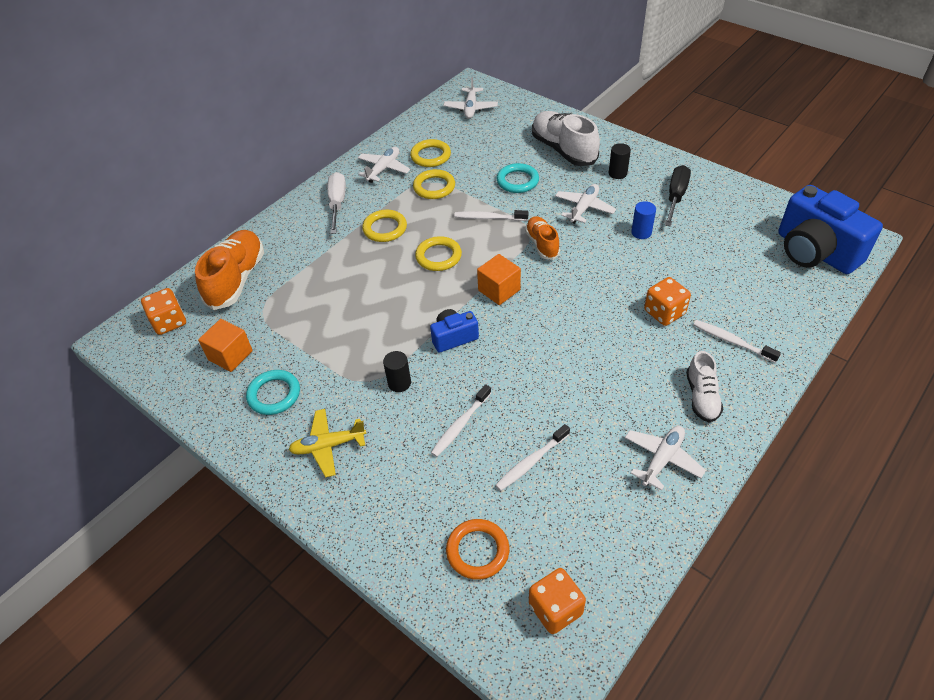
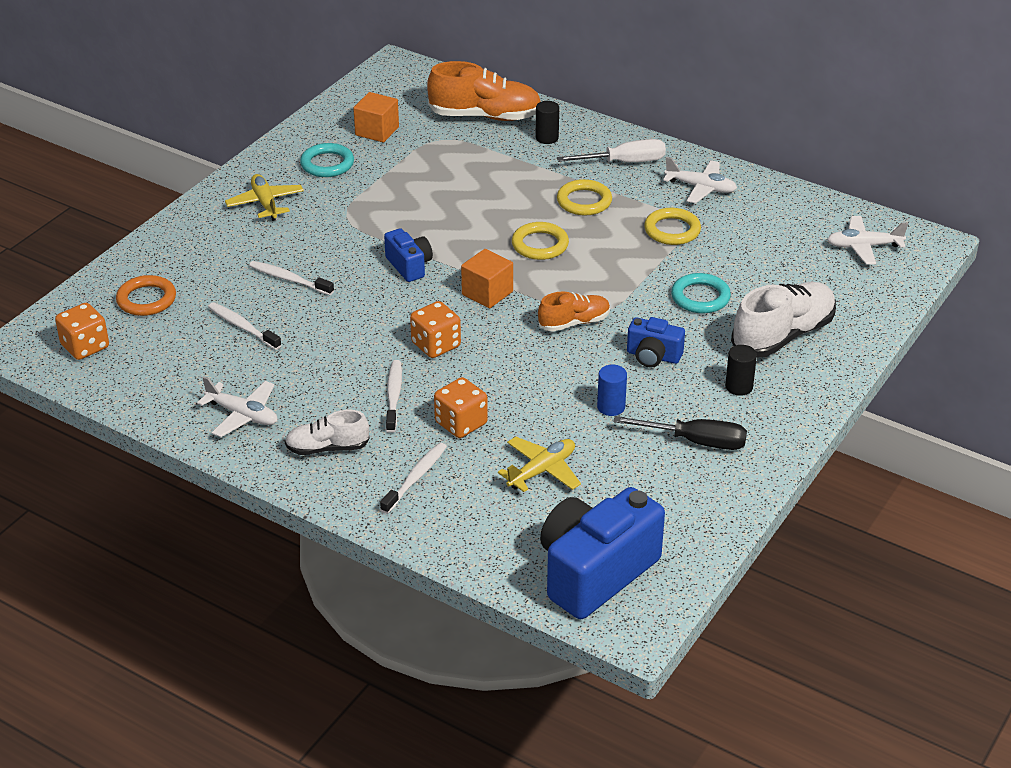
camera: 80 degrees right, 10 degrees down
(169, 322) = (420, 89): orange dice -> orange dice (436, 345)
(399, 383) = (343, 236): black cylinder -> black cylinder (547, 138)
(430, 156) = (738, 222): yellow ring -> none
(489, 218) = (618, 278): white toothbrush -> white toothbrush (393, 396)
(584, 208) = (653, 356): white plane -> blue camera
(714, 271) = (542, 471): none -> yellow plane

